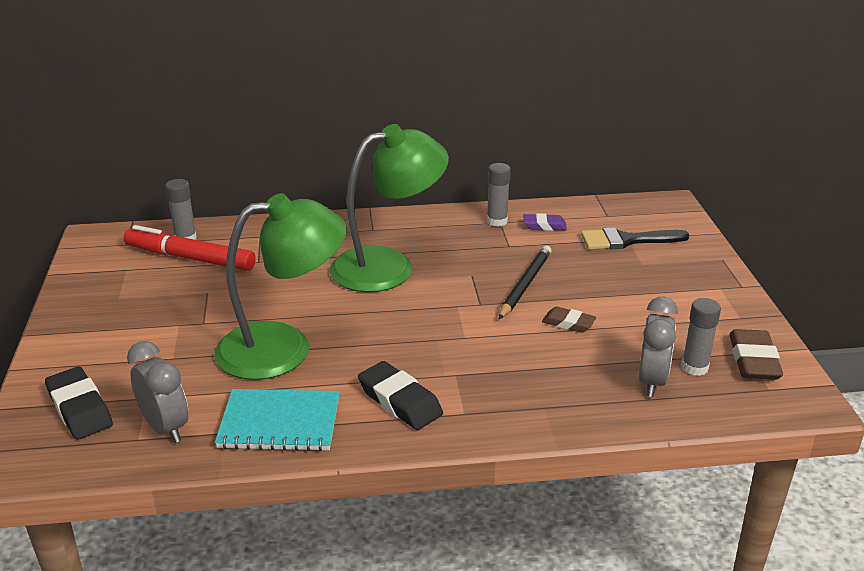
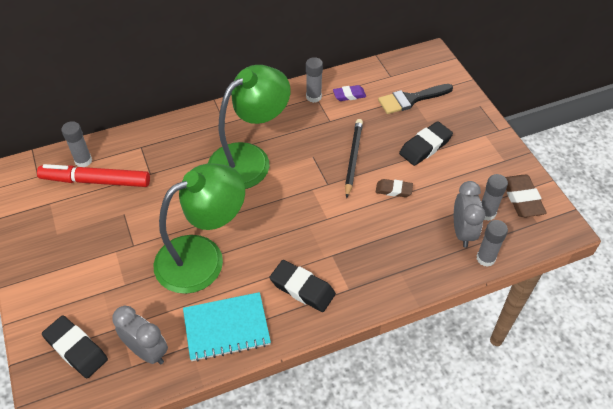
camera: 15 degrees left, 20 degrees up
(629, 287) = (425, 146): none -> black eraser
(676, 415) = (485, 258): none -> grey glue stick

